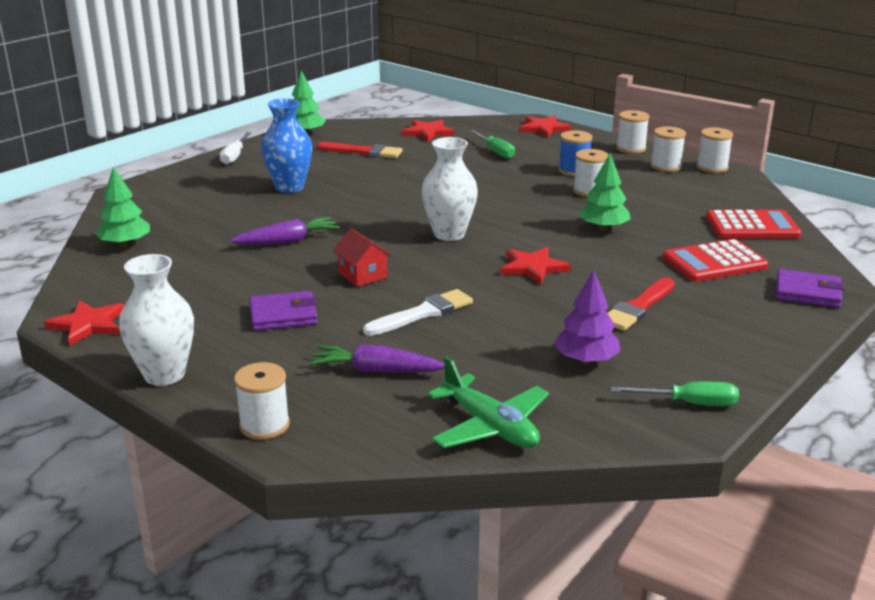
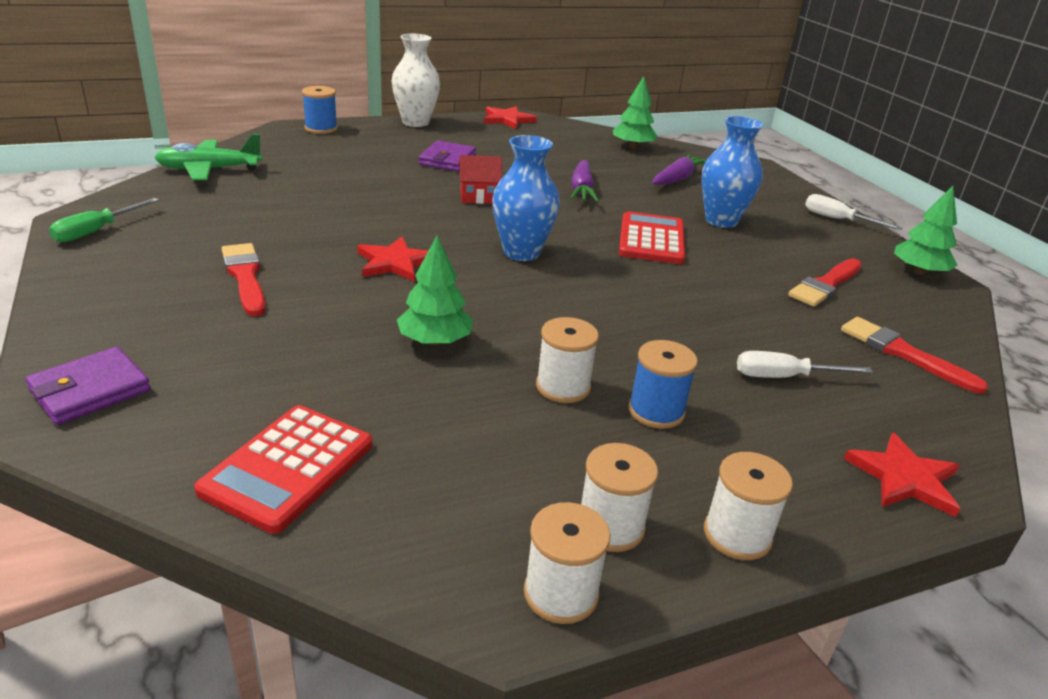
camera: 115 degrees right, 5 degrees up
(264, 425) = (321, 128): white spool -> blue spool
(376, 371) = (328, 163): purple carrot -> purple carrot (677, 179)
(422, 313) = (381, 196): white brush -> none
(427, 132) = (904, 354): red star -> red brush
(449, 234) = (521, 252): white vase -> blue vase
(495, 152) = (784, 377): green screwdriver -> white screwdriver
(586, 360) = (216, 222): purple tree -> none
(714, 262) = (250, 369): red calculator -> red calculator (651, 239)

